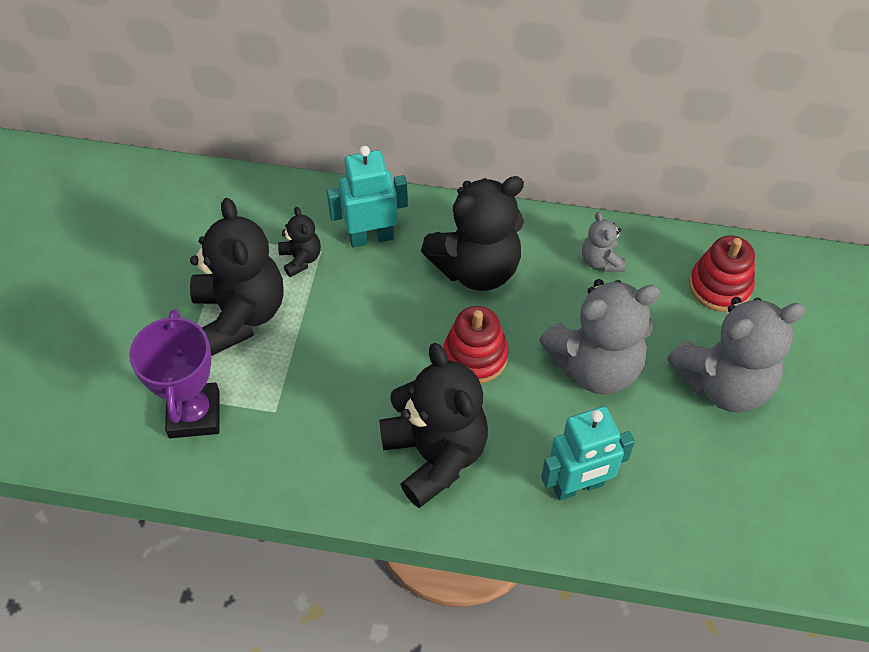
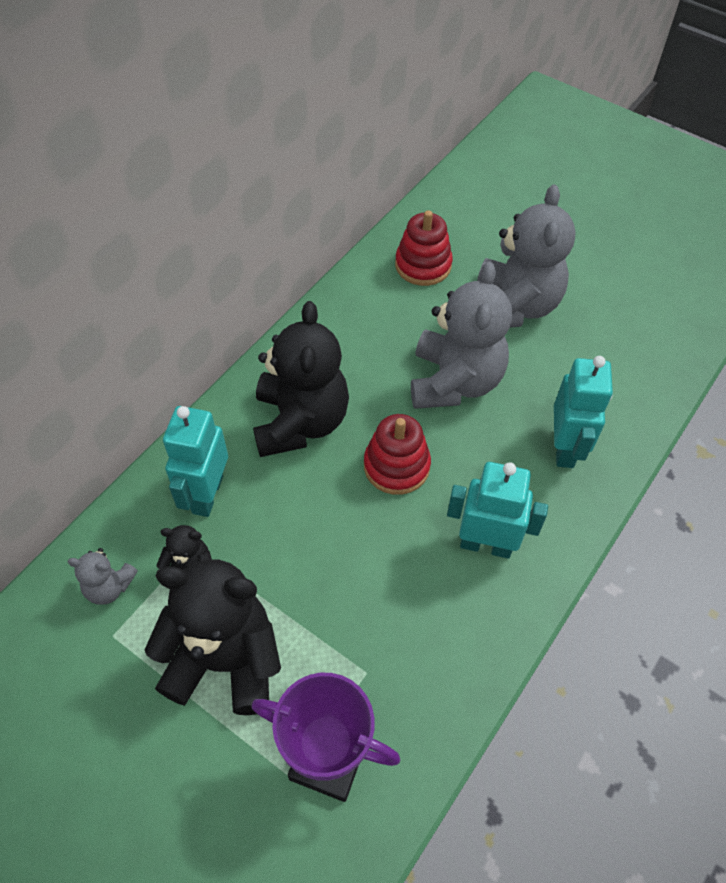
camera: 65 degrees left, 0 degrees up
(435, 455) = (486, 544): black teddy bear -> turquoise robot
(601, 261) = (350, 329): grey teddy bear -> grey teddy bear (109, 587)

